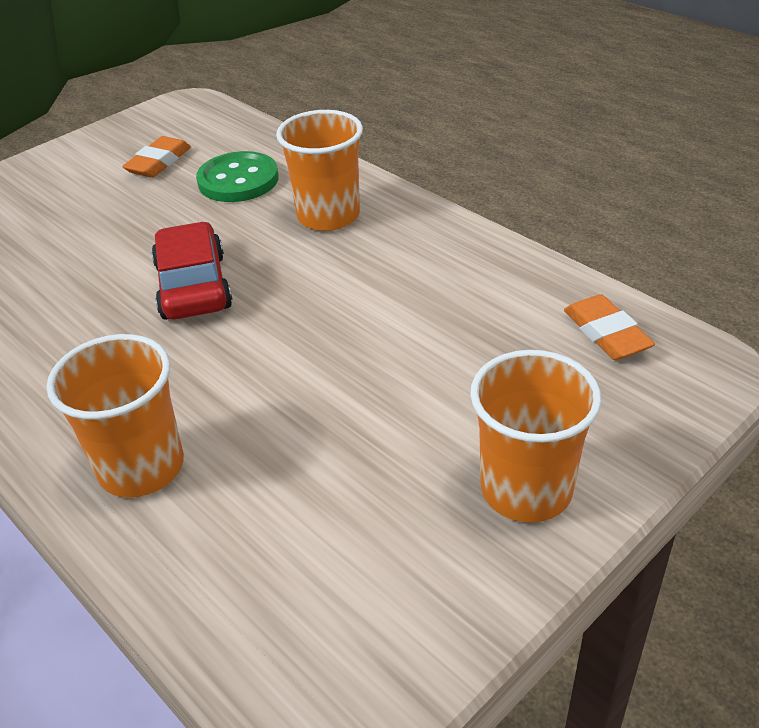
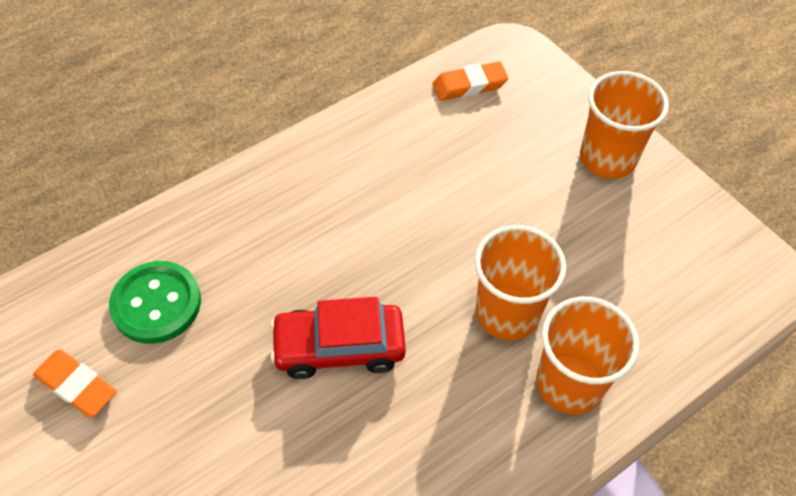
camera: 85 degrees left, 15 degrees up
(328, 216) = (258, 230): orange cup -> orange cup (507, 313)

